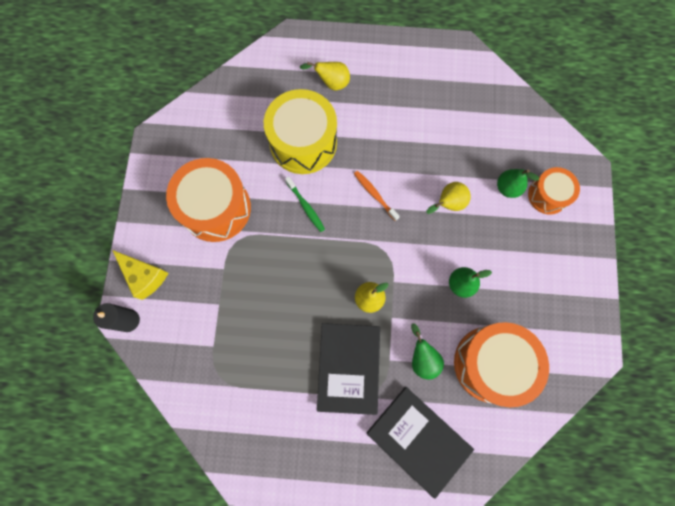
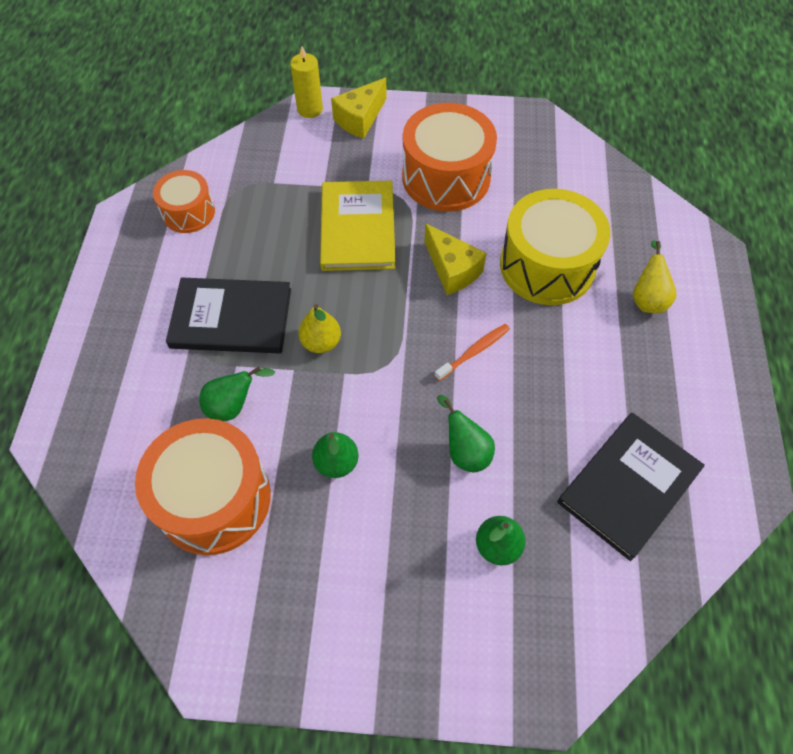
camera: 90 degrees right, 15 degrees down
(128, 320) = (310, 109): black candle -> yellow candle
(264, 275) = (358, 228): none -> yellow book
(306, 206) = (452, 270): green toothbrush -> yellow cheese
(418, 440) = (126, 397): black book -> black book (628, 486)
(448, 204) = (465, 451): yellow pear -> green pear
(547, 195) = (488, 615): orange drum -> orange drum (188, 212)

